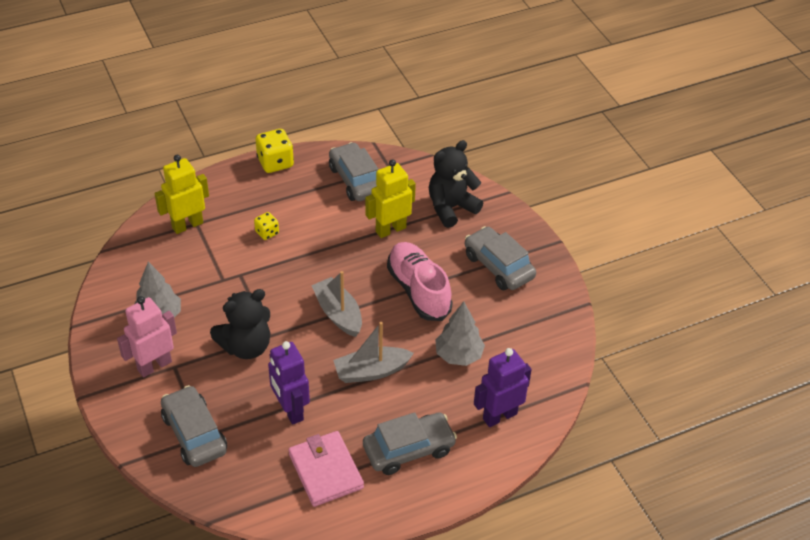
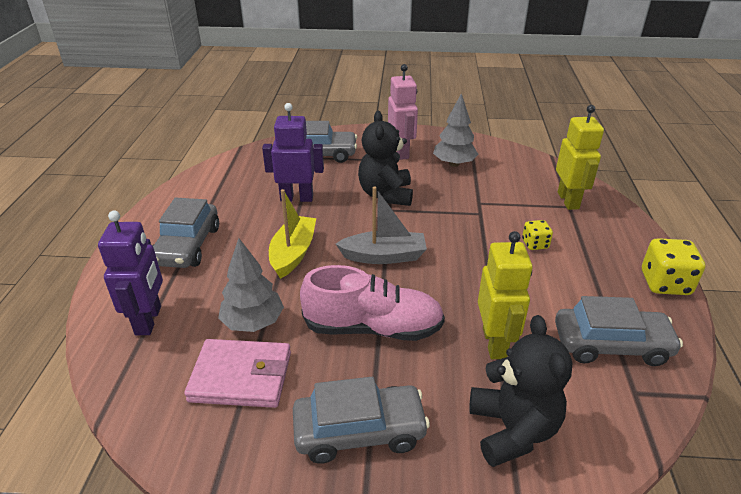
camera: 120 degrees right, 10 degrees down
(325, 471) = (221, 198): pink wallet -> pink wallet (241, 376)
(371, 371) = (293, 253): grey boat -> yellow boat

